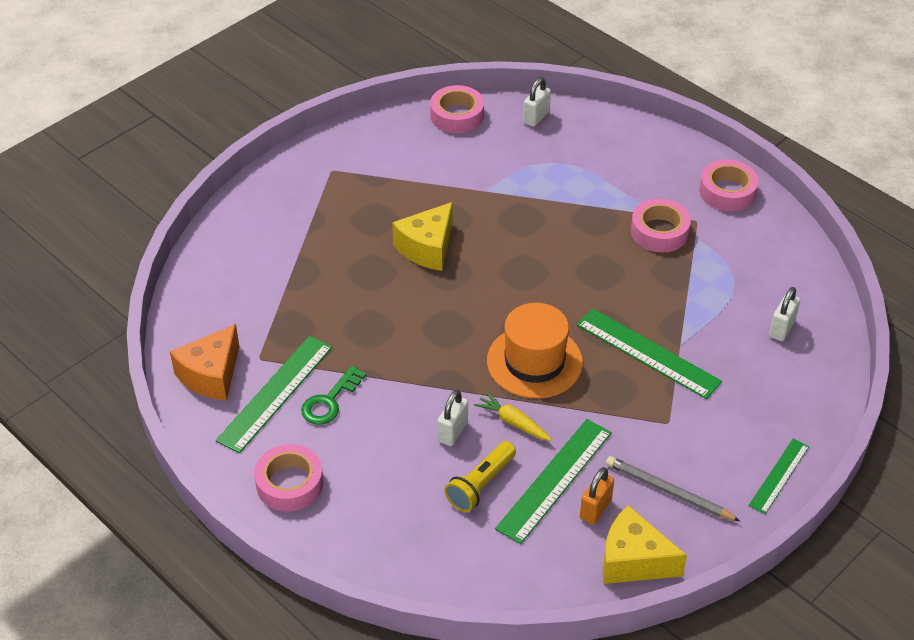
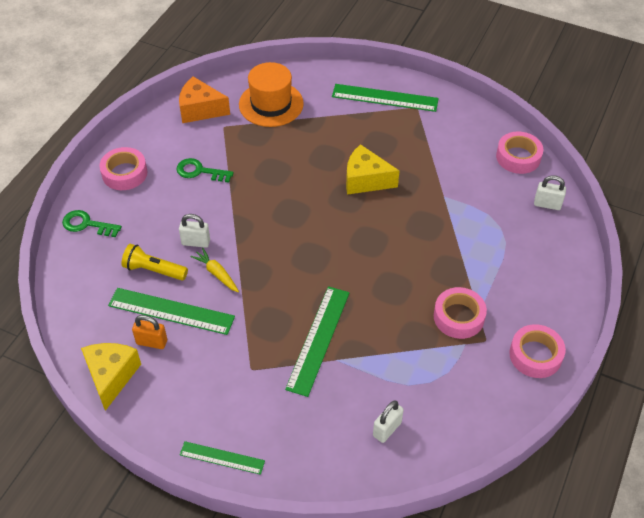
camera: 70 degrees right, 5 degrees up
(275, 393) = (197, 143): green ruler -> green ruler (385, 98)
(366, 544) = (87, 224): none -> green key
(513, 422) = (216, 273): yellow carrot -> yellow carrot turned 60 degrees counterclockwise
(534, 362) = (280, 271): orange hat -> orange hat (271, 104)
(668, 492) = (182, 384): grey pencil -> none
(782, 328) = (387, 429): white padlock -> white padlock turned 60 degrees counterclockwise

